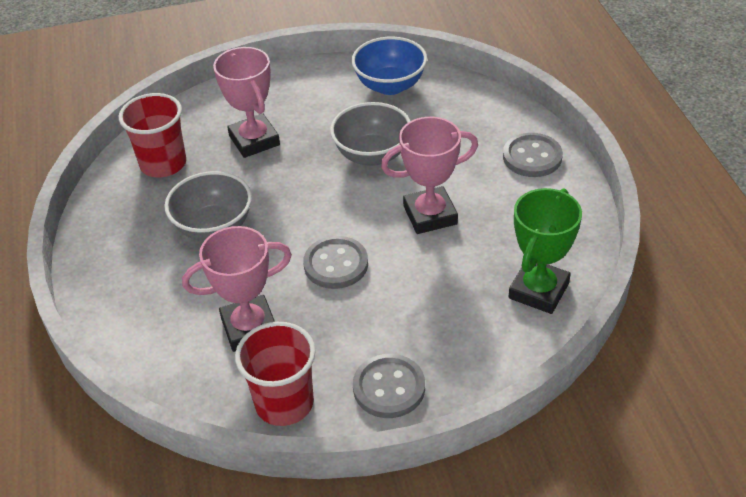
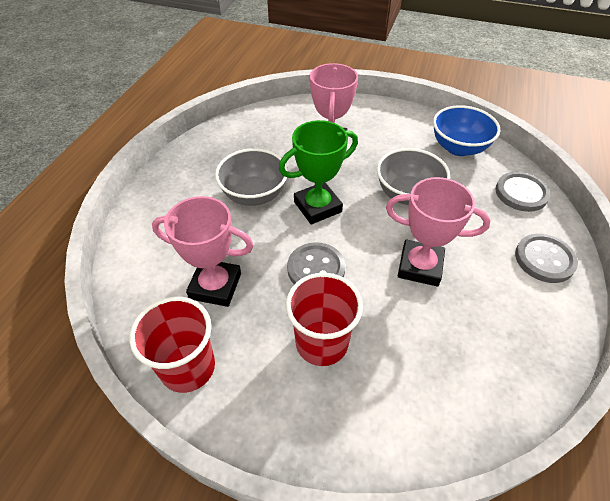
camera: 30 degrees right, 5 degrees up
(163, 164) = (259, 135): red cup -> red cup (321, 343)
(389, 388) = (275, 407): grey button -> grey button (521, 193)
(538, 290) = (473, 393): green trophy -> green trophy (317, 207)

